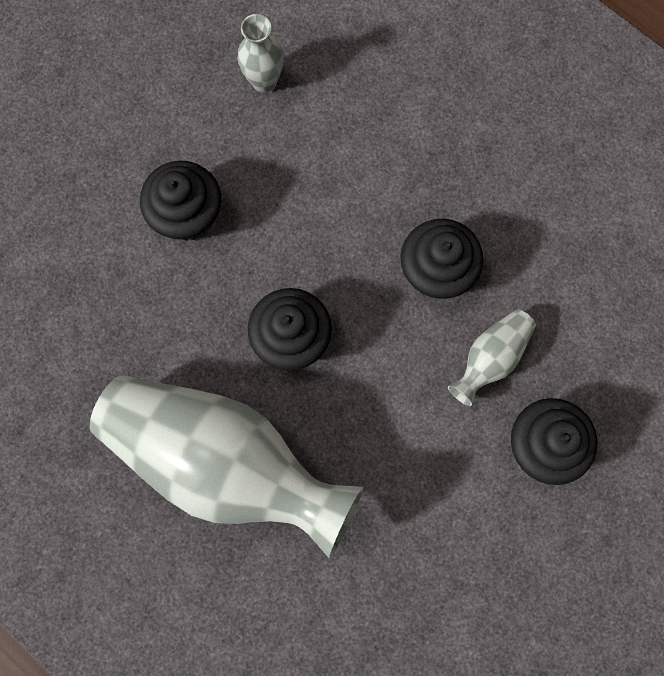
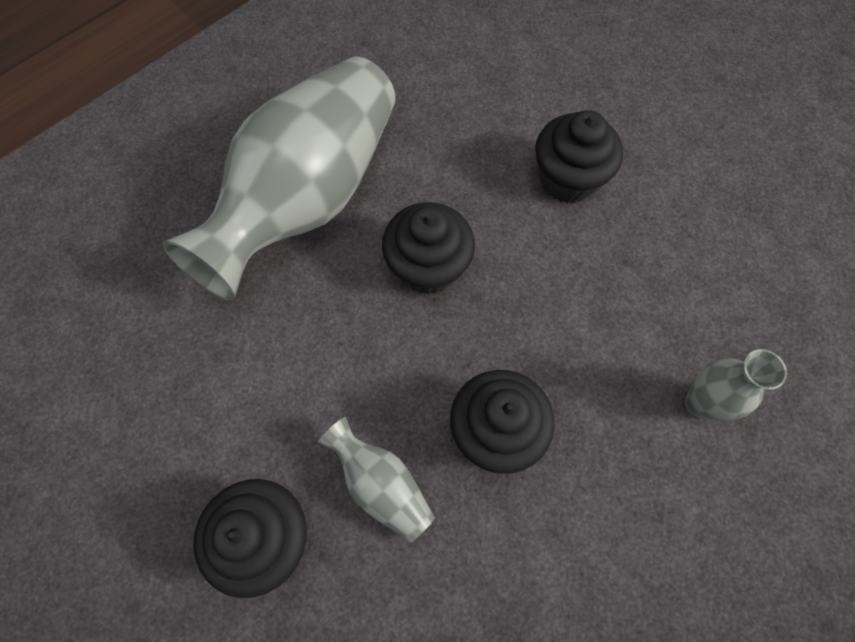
camera: 95 degrees right, 10 degrees down
(264, 81) = (728, 260): grey vase -> grey vase (700, 403)

